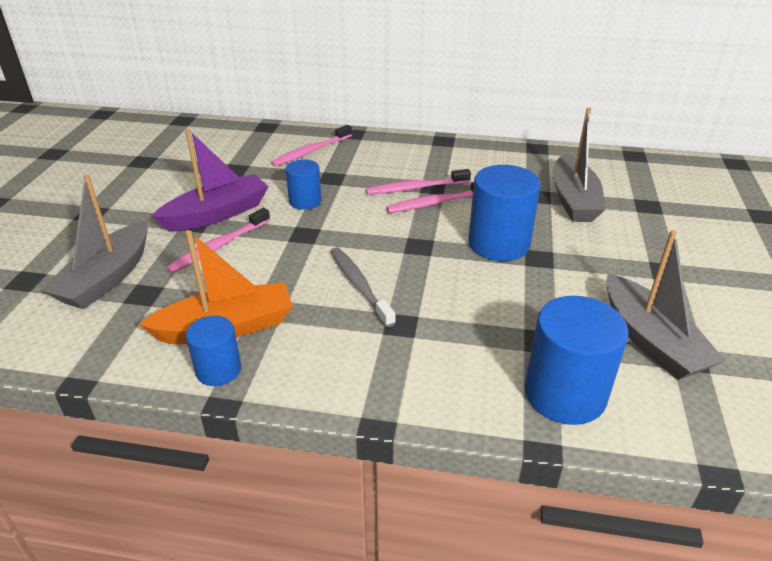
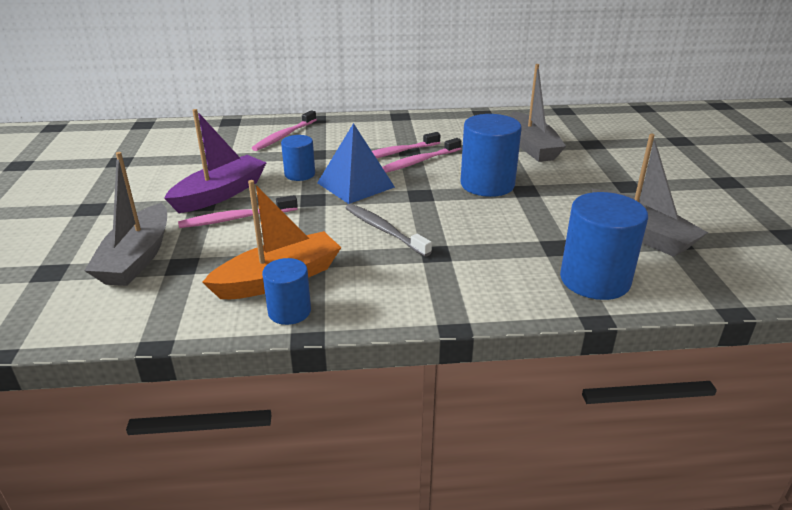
camera: 15 degrees left, 5 degrees down
(219, 246) = (236, 218): pink toothbrush -> pink toothbrush turned 45 degrees clockwise
(356, 223) = (355, 185): none -> blue pyramid

